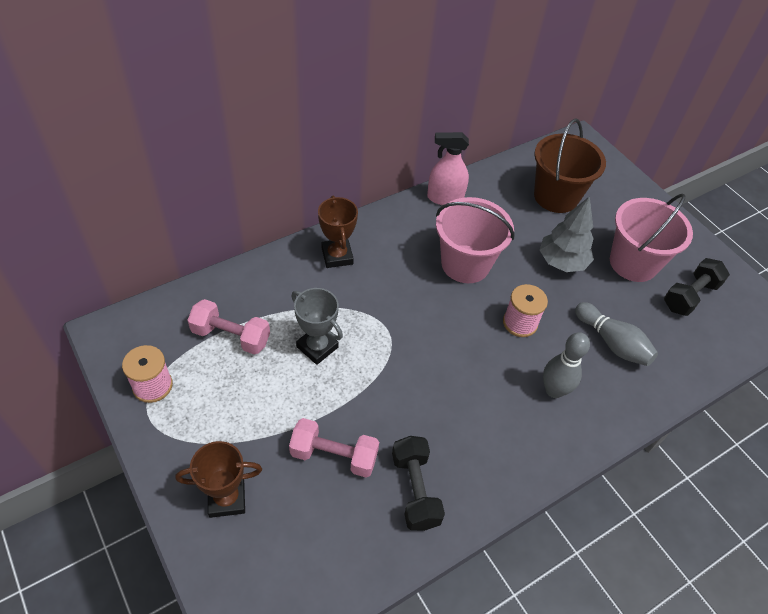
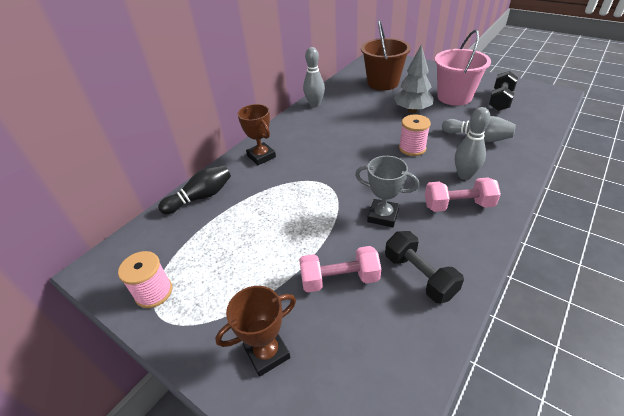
camera: 15 degrees left, 10 degrees down
(231, 336) = (206, 232): pink dumbbell -> pink dumbbell (458, 205)
(245, 286) = (201, 197): none -> black bowling pin
(317, 347) = (280, 213): grey trophy -> grey trophy (383, 216)
(445, 198) = (315, 104): pink spray bottle -> grey bowling pin
(465, 264) = (352, 131): pink bucket -> none

